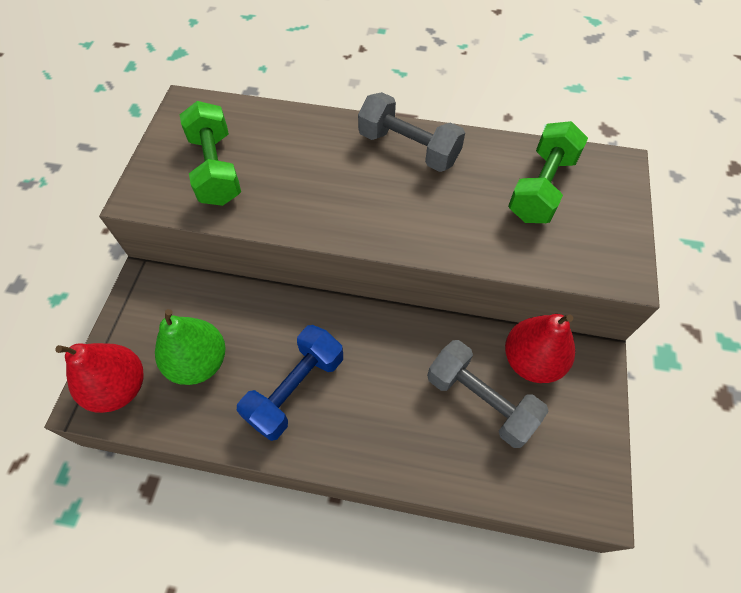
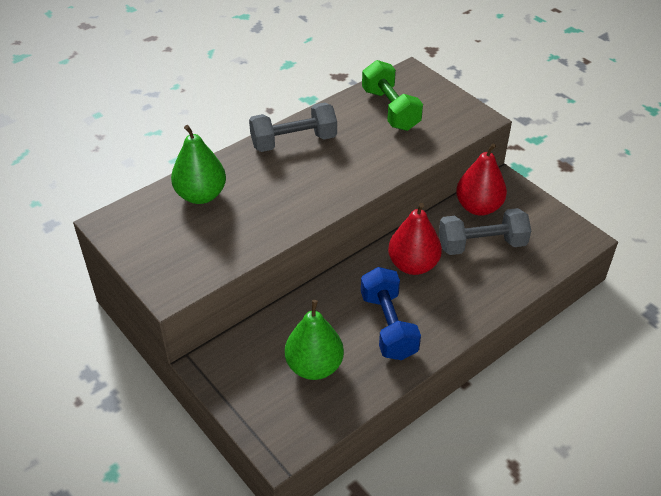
camera: 50 degrees left, 15 degrees down
(119, 387) = (287, 424): red pear -> red pear (413, 265)
(216, 169) = (195, 238): green dumbbell -> none
(272, 136) = (201, 195): none -> green pear

